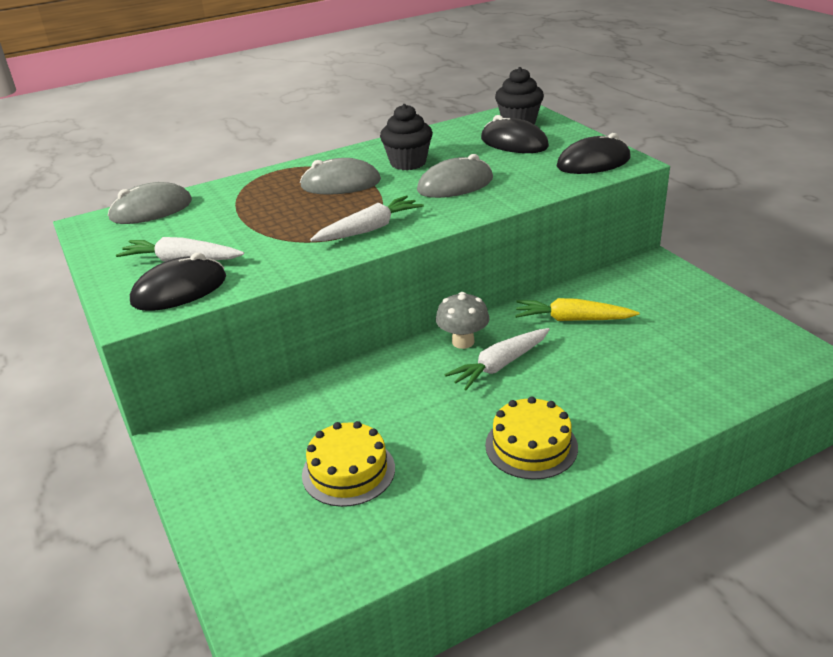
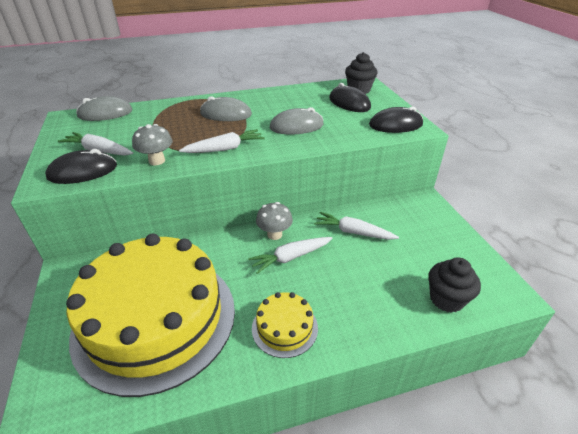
camera: 10 degrees right, 5 degrees up
(280, 259) = (157, 161): none -> grey mushroom
(348, 471) = (155, 319): yellow cake -> yellow cake, size x2.43
(408, 163) = (275, 106): black cupcake -> black cupcake (446, 299)
(572, 319) = (353, 232): yellow carrot -> white carrot

